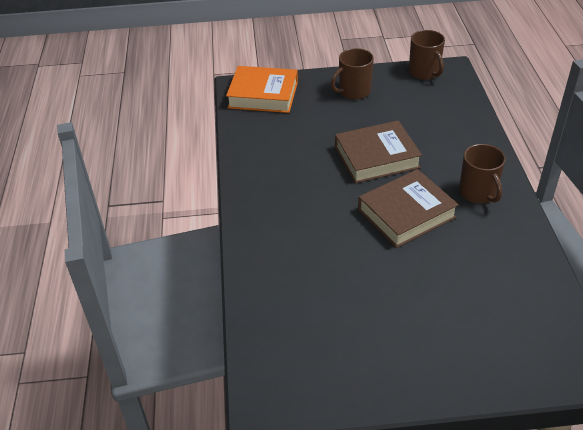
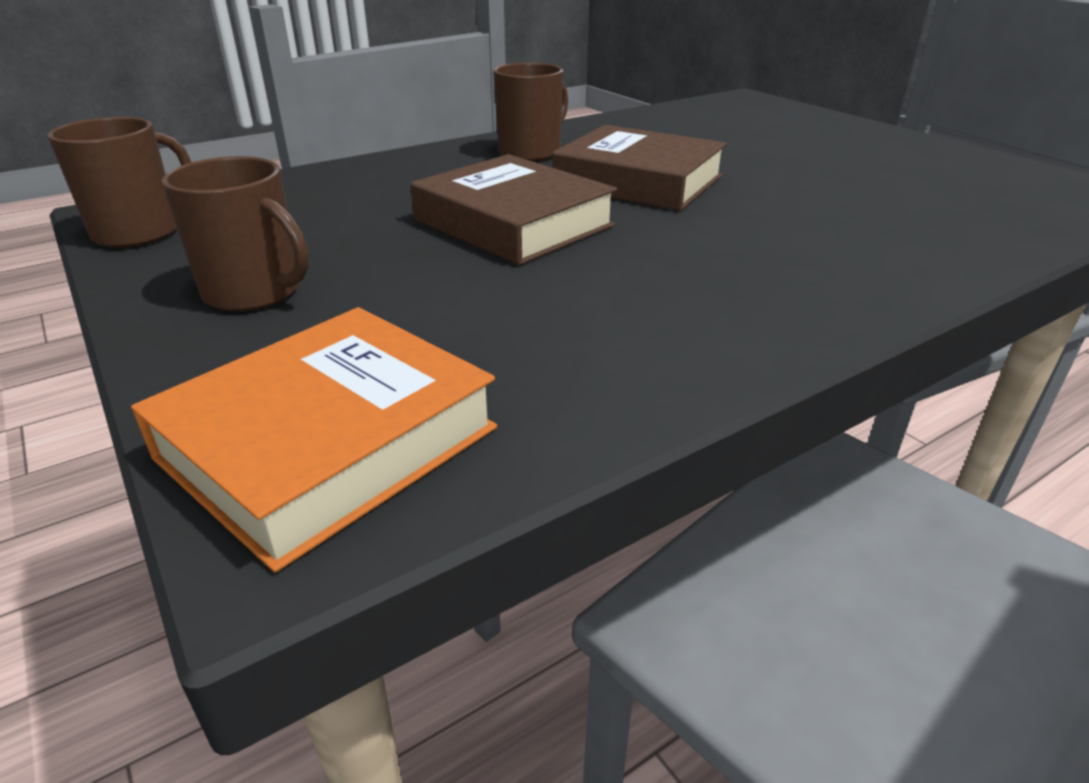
camera: 120 degrees left, 10 degrees down
(263, 95) = (328, 442): orange book -> orange book turned 60 degrees clockwise

